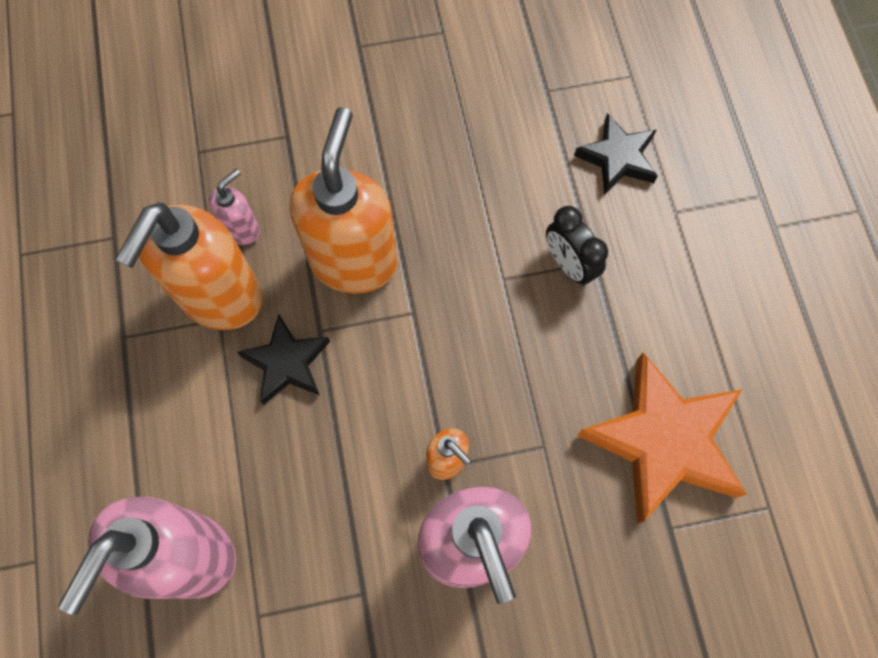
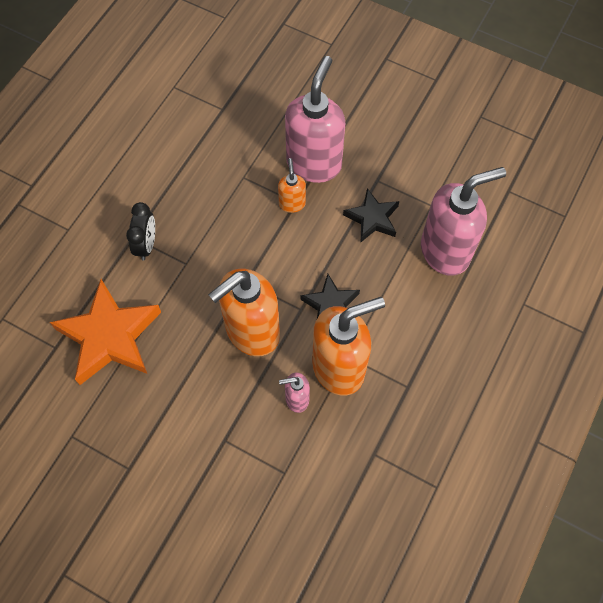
camera: 140 degrees left, 5 degrees down
(617, 158) = (63, 278): black star -> black star (372, 218)
(663, 441) = (188, 140): orange star -> orange star (109, 336)

